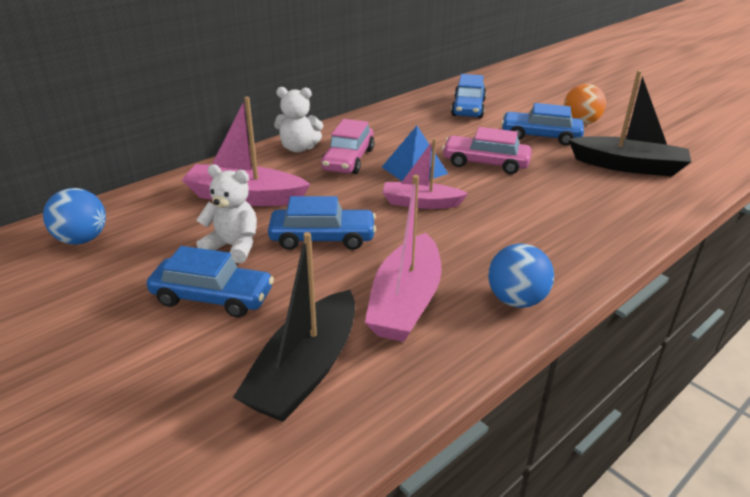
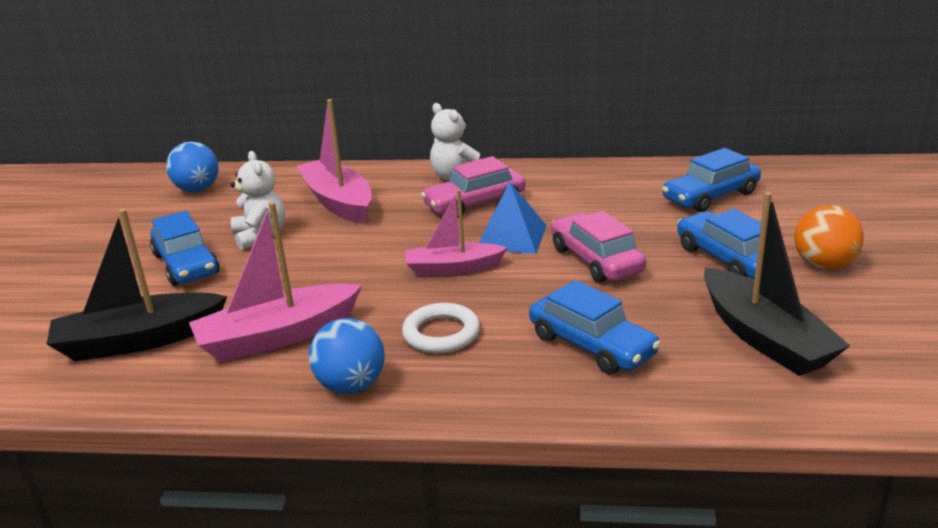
camera: 50 degrees right, 5 degrees down
(322, 238) = (323, 259): blue car -> blue car (591, 345)
(421, 203) = (453, 268): pink boat -> pink boat turned 60 degrees counterclockwise
(496, 242) = (441, 333): none -> white ring

